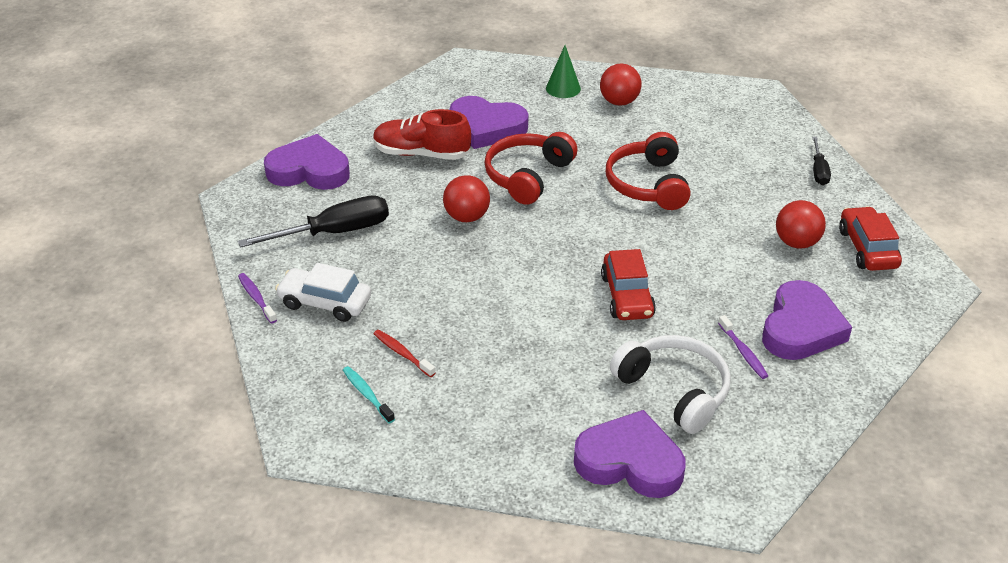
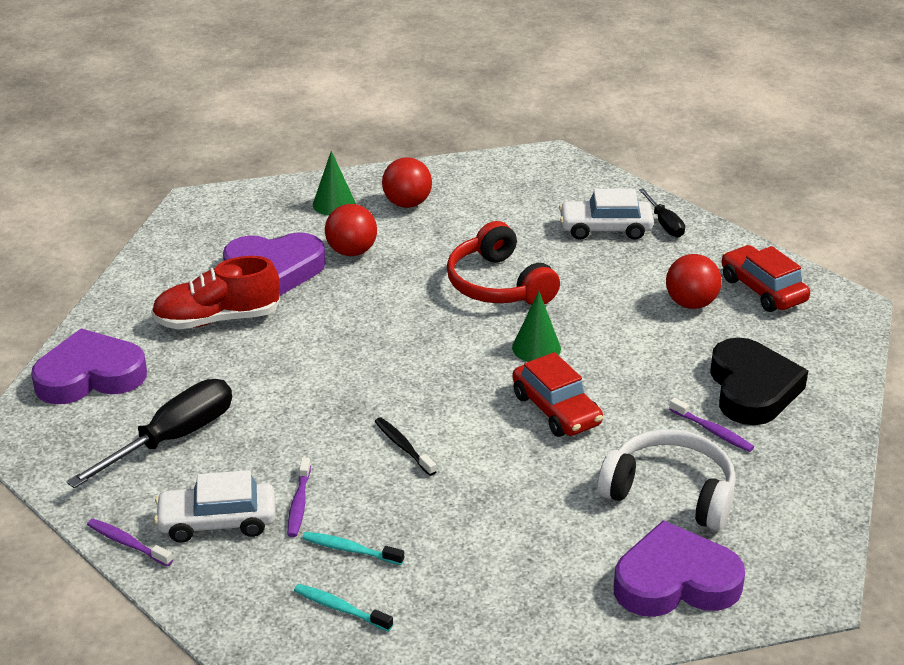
camera: 25 degrees left, 5 degrees down
(389, 307) = (299, 504): none -> purple toothbrush
(402, 353) = (350, 549): red toothbrush -> turquoise toothbrush
(467, 217) = (320, 376): red ball -> red ball (352, 252)
(491, 289) = (403, 446): none -> black toothbrush
(528, 176) = (360, 311): red headphones -> none
(644, 242) = (536, 348): none -> green cone
(765, 162) = (605, 229): none -> white car
(801, 328) = (752, 389): purple heart -> black heart

